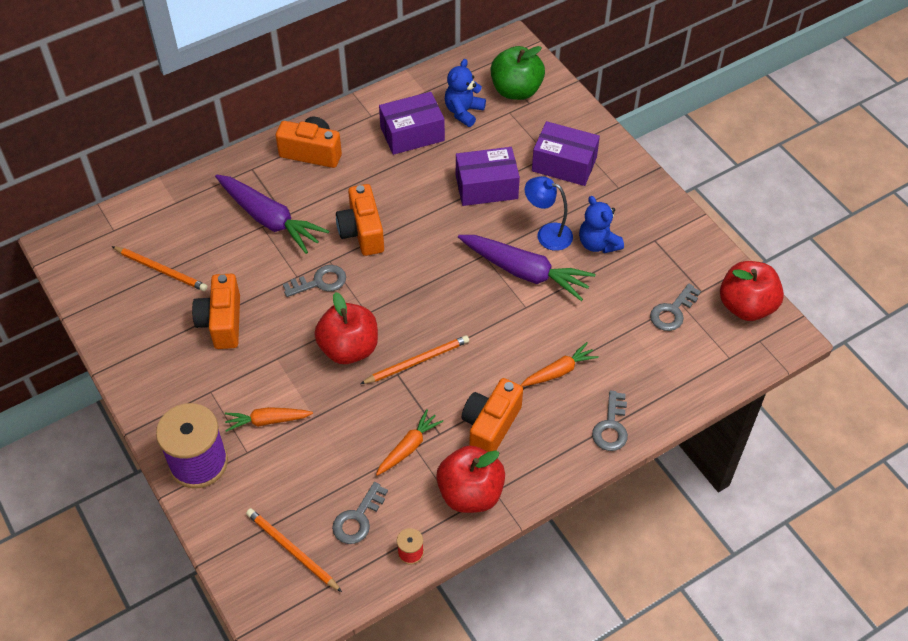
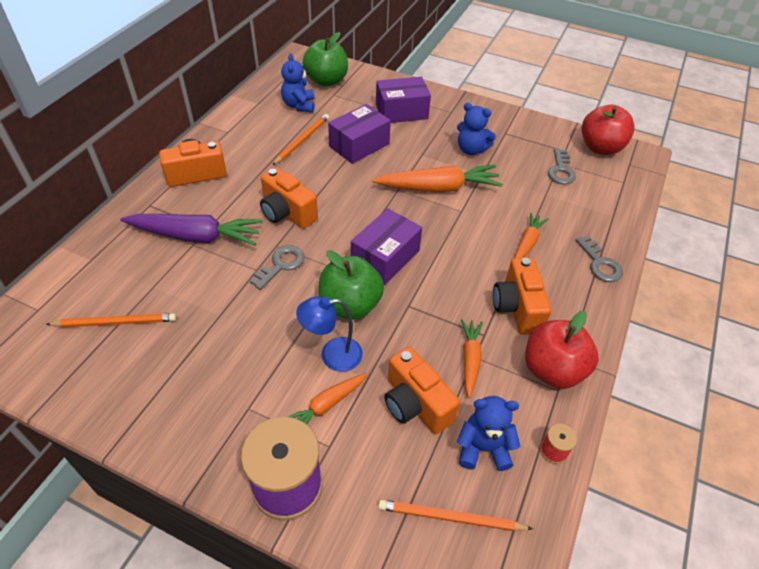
camera: 35 degrees left, 5 degrees down
(222, 322) = (213, 339): orange camera -> orange camera (415, 404)
(349, 348) = (350, 305): red apple -> green apple
(358, 519) = (483, 448): grey key -> blue teddy bear
(412, 134) = (271, 132): purple box -> purple box (385, 257)
(417, 361) = (416, 288): orange pencil -> orange pencil (302, 140)
(525, 272) = (438, 188): purple carrot -> orange carrot
(547, 234) = (431, 157): blue lamp -> blue lamp (332, 355)

